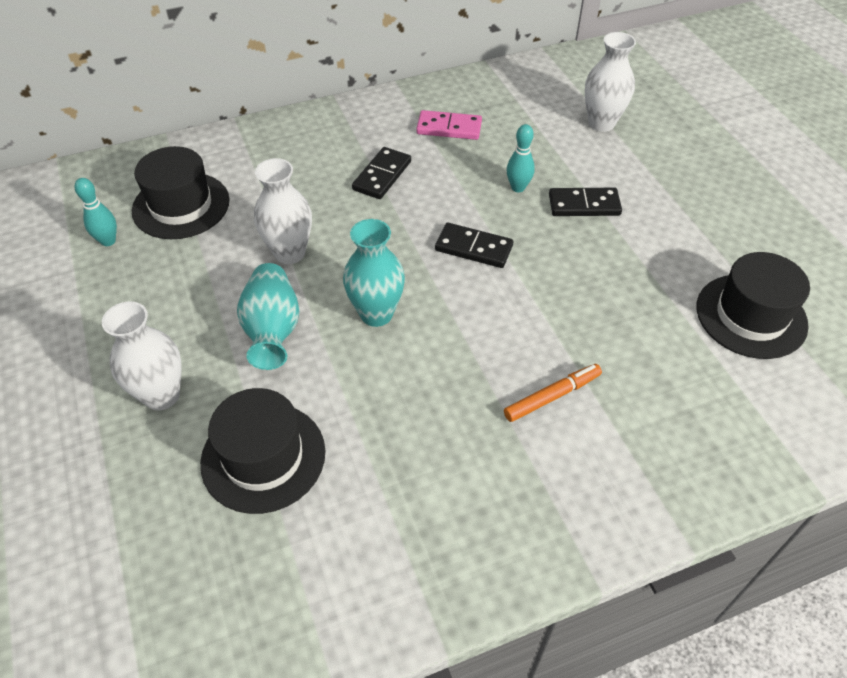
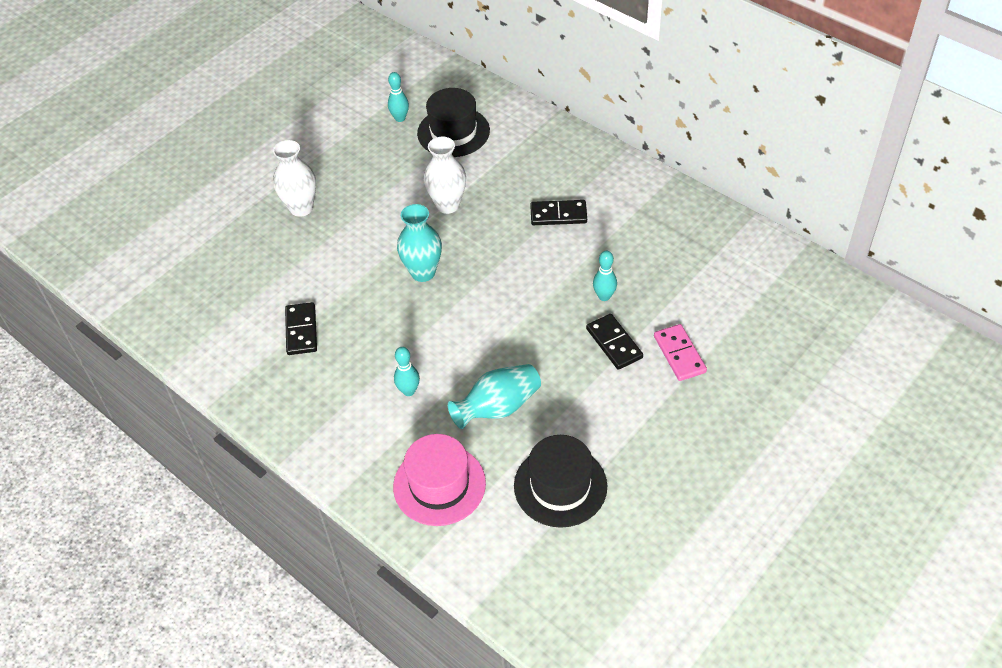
camera: 65 degrees right, 0 degrees up
(263, 457) = (285, 273): black hat -> none
(273, 330) = (378, 230): turquoise vase -> turquoise vase (498, 407)
(449, 128) = (644, 228): pink domino -> pink domino (679, 354)
(473, 248) = (519, 297): black domino -> black domino (301, 330)
(552, 396) = (409, 391): orange marker -> turquoise bowling pin
(601, 123) = (730, 319): white vase -> none
(708, 420) = (439, 485): none -> pink hat

